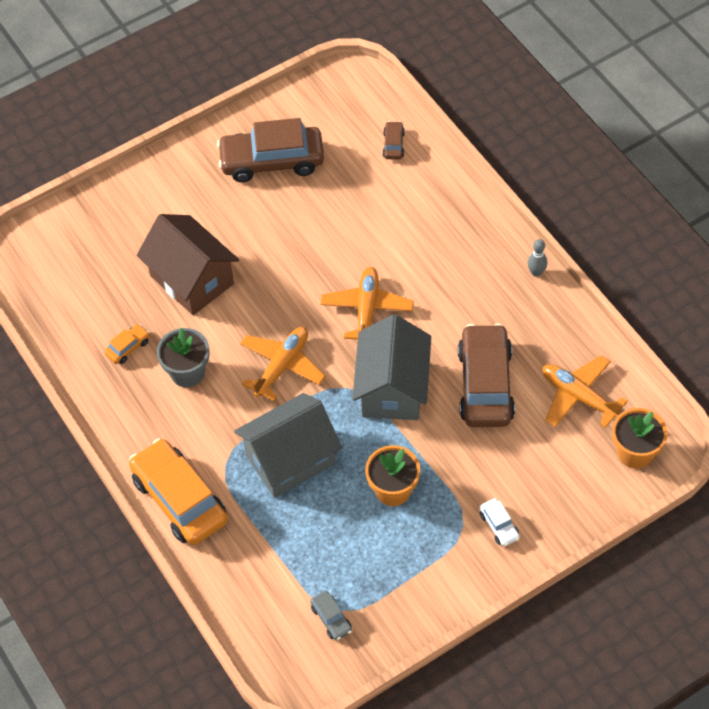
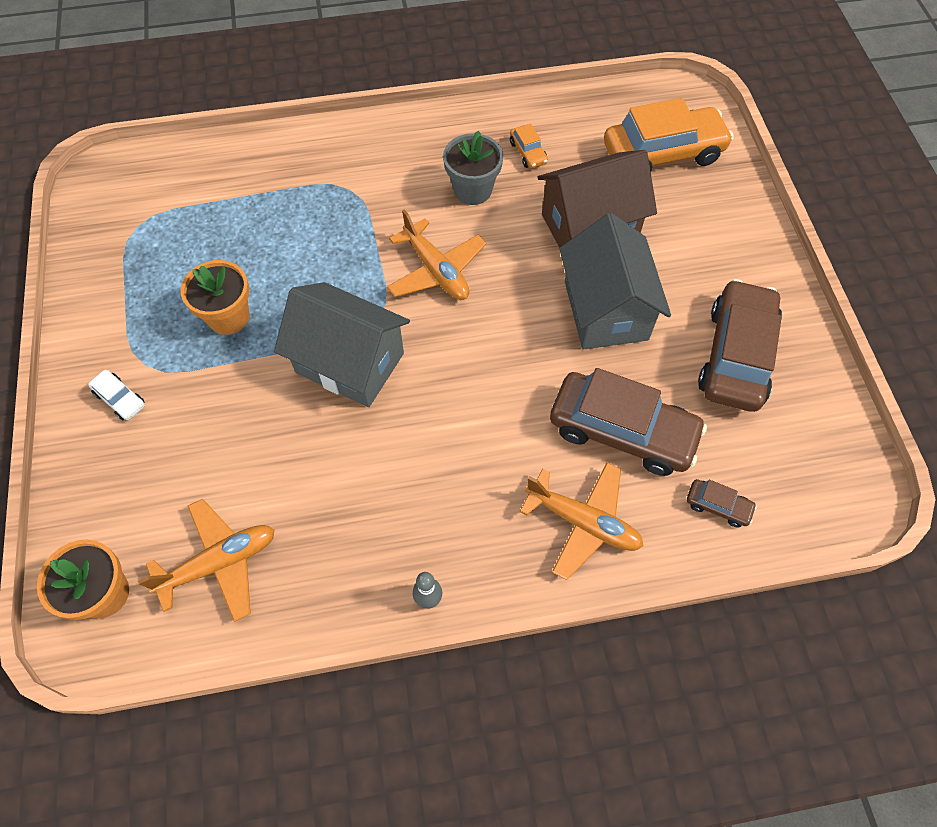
camera: 110 degrees right, 5 degrees up
(179, 499) = (333, 144): orange car -> orange car (662, 153)
(290, 459) = (320, 241): grey house -> grey house (605, 310)
(331, 619) = (132, 217): grey car -> none
(367, 309) = (469, 377): orange plane -> orange plane (583, 522)
(485, 384) = (299, 461): brown car -> brown car (622, 431)
(499, 526) = (120, 399): white car -> white car turned 135 degrees counterclockwise

